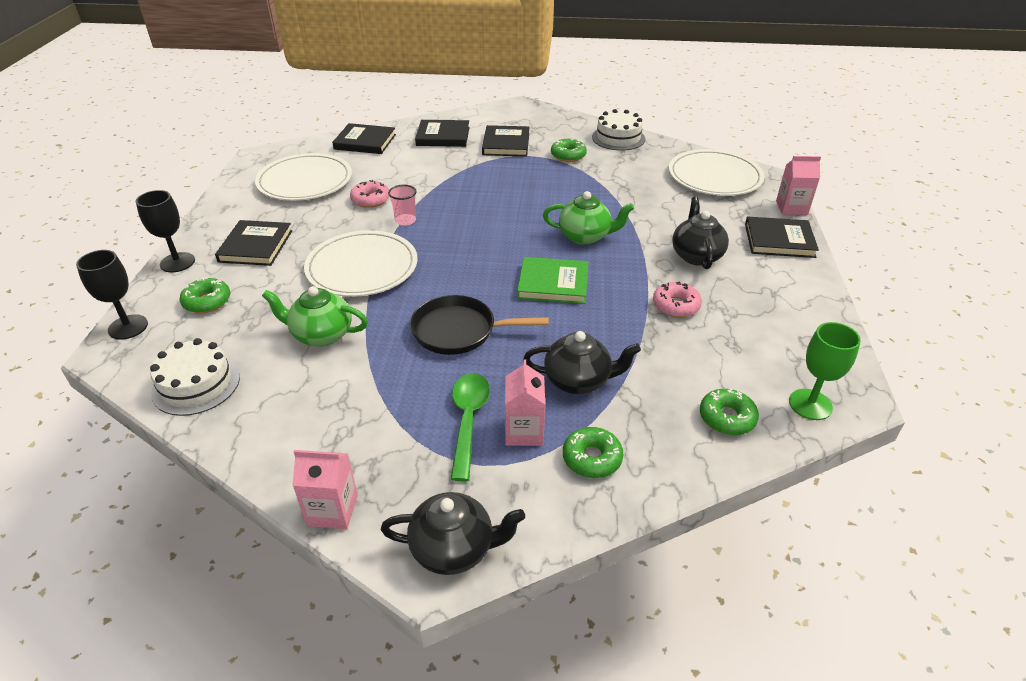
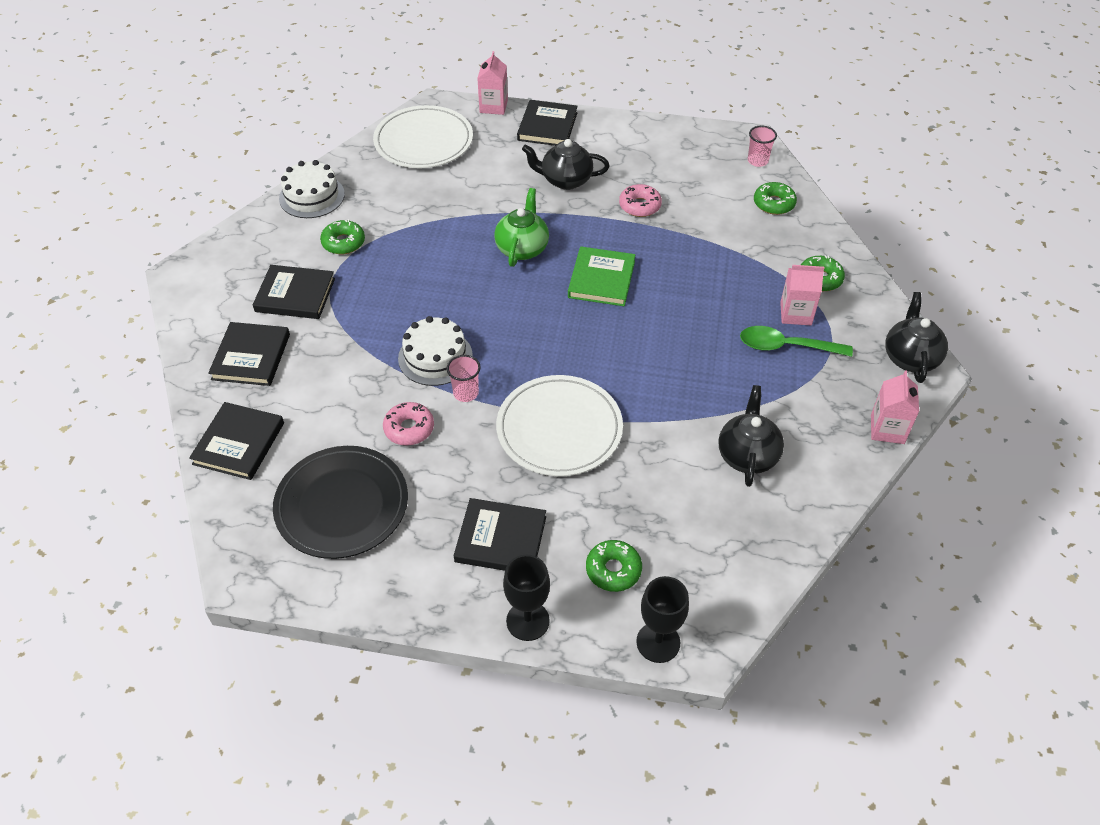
camera: 85 degrees left, 10 degrees up
(196, 384) = (751, 552): white cake -> white cake (435, 357)
(305, 181) = (342, 505): white plate -> black plate
(321, 335) = (675, 455): green teapot -> none
(459, 331) = (671, 350): black pan -> none
(578, 381) = (737, 277): black teapot -> black teapot (747, 455)
(810, 404) = (757, 161): green goblet -> pink cup

